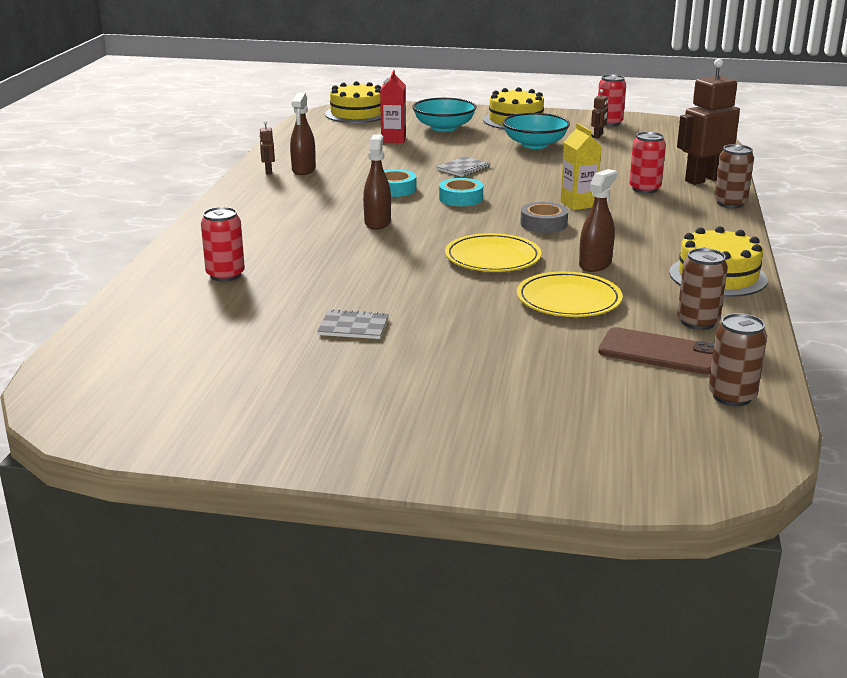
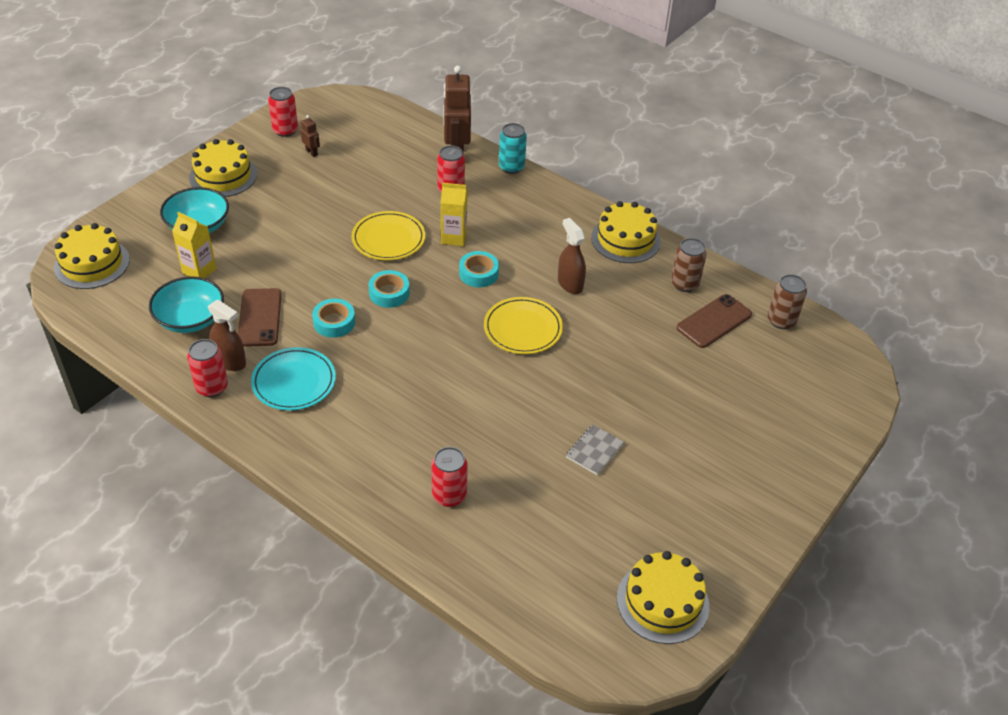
camera: 65 degrees left, 20 degrees up
(158, 407) = (662, 602): none -> yellow cake
(268, 171) = (212, 387): brown robot -> red can
(305, 193) = (294, 382): none -> turquoise plate
(366, 167) = (260, 317): none -> brown phone
(377, 223) = (404, 363): brown spray bottle -> none
(393, 139) = (199, 271): red carton -> yellow carton
(463, 168) = (319, 261): grey notebook -> none
(535, 144) = (299, 195): turquoise bowl -> turquoise bowl (190, 319)
(543, 224) = (478, 273): grey tape -> turquoise tape
(568, 300) = (618, 324): yellow plate -> yellow plate (388, 239)
(730, 203) = (511, 167): brown can -> turquoise can

